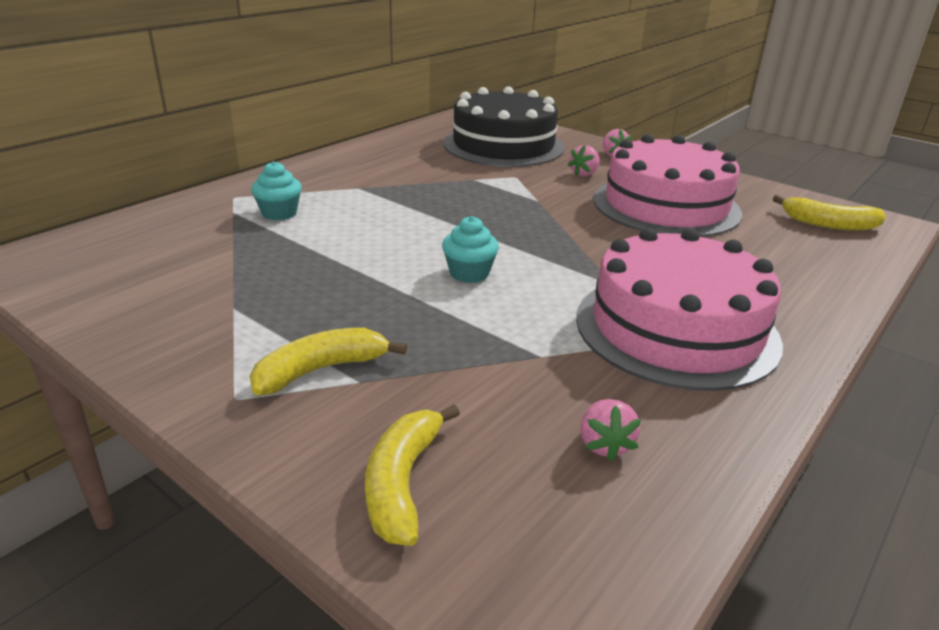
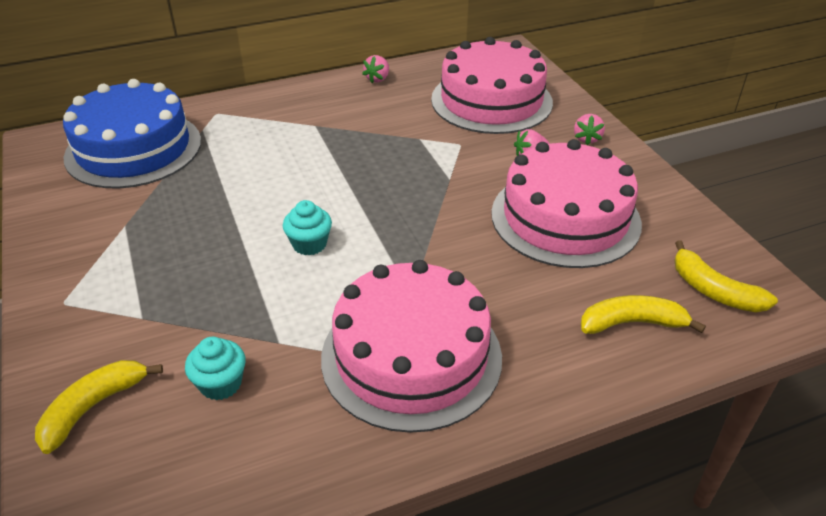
camera: 30 degrees right, 10 degrees up
(163, 242) = (133, 148): none -> blue cake
(279, 213) = (232, 139): turquoise cupcake -> turquoise cupcake (220, 384)
(321, 370) = (128, 299): yellow banana -> yellow banana (632, 323)
(503, 145) = (491, 100): black cake -> pink cake
(604, 445) = (241, 435): pink strawberry -> pink strawberry (377, 79)

